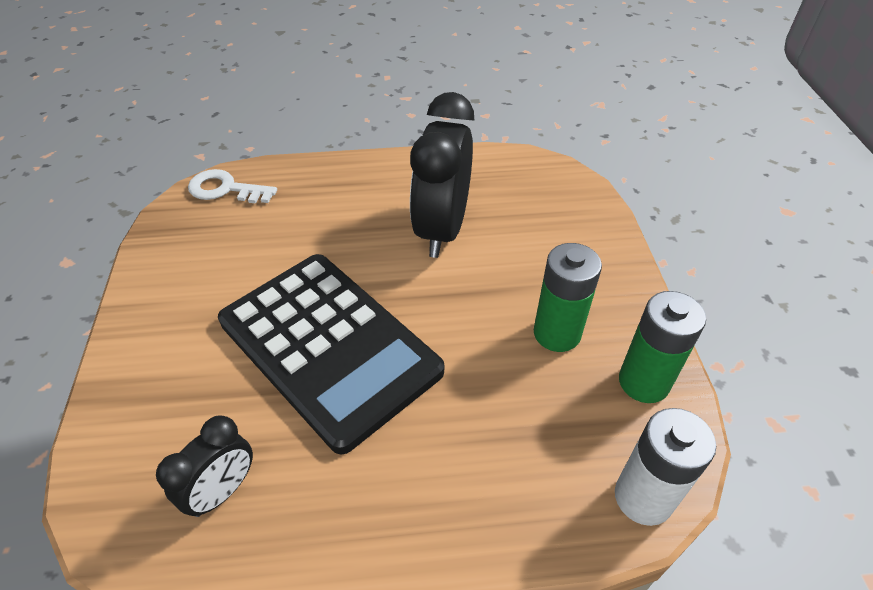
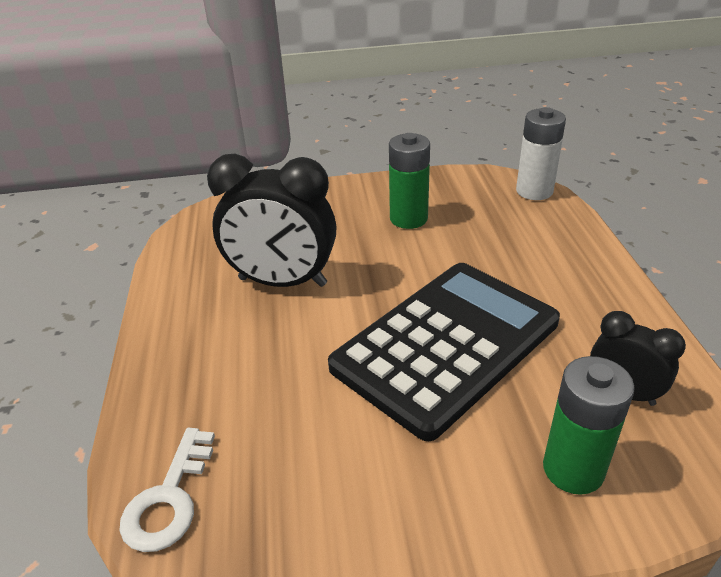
camera: 90 degrees left, 10 degrees down
(643, 382) = (446, 186): green battery -> green battery (573, 469)

